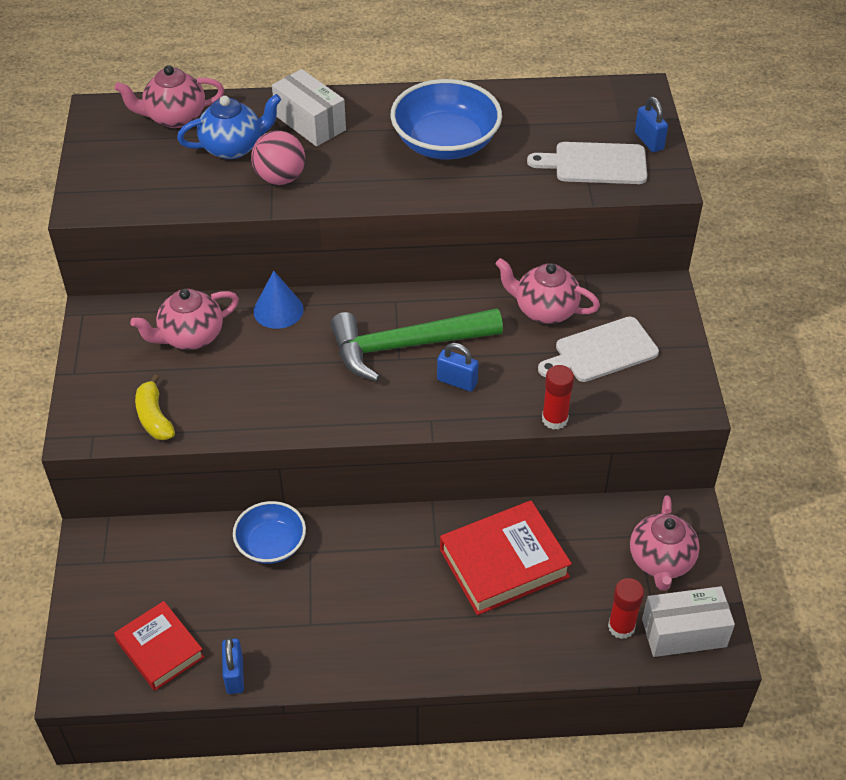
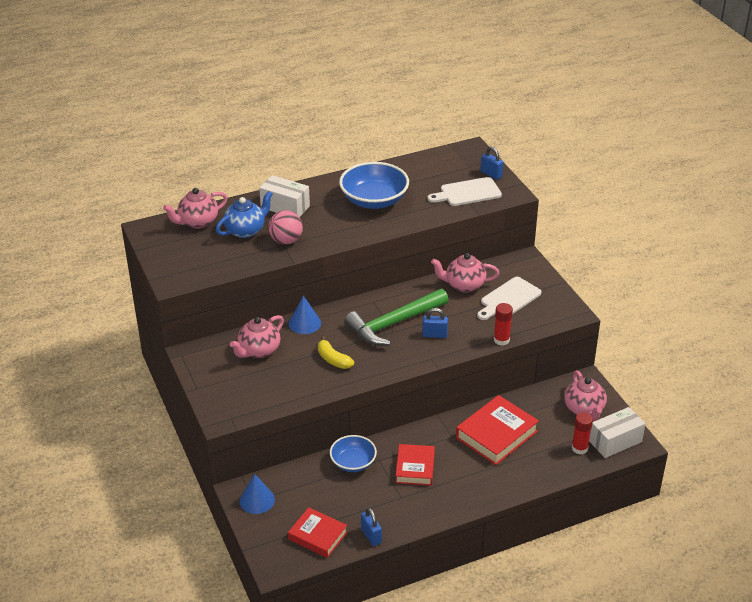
camera: 20 degrees left, 10 degrees down
(108, 563) = (257, 500): none -> blue cone
(154, 417) = (263, 399): yellow banana -> yellow banana (333, 359)
(355, 581) = (415, 468): none -> red book

